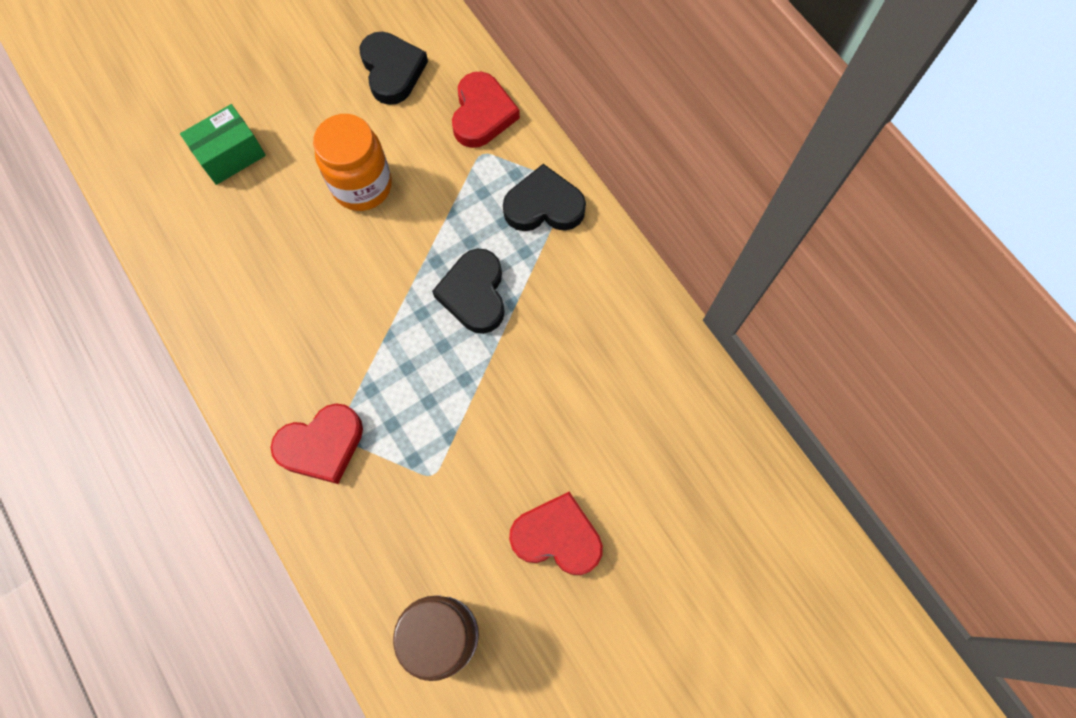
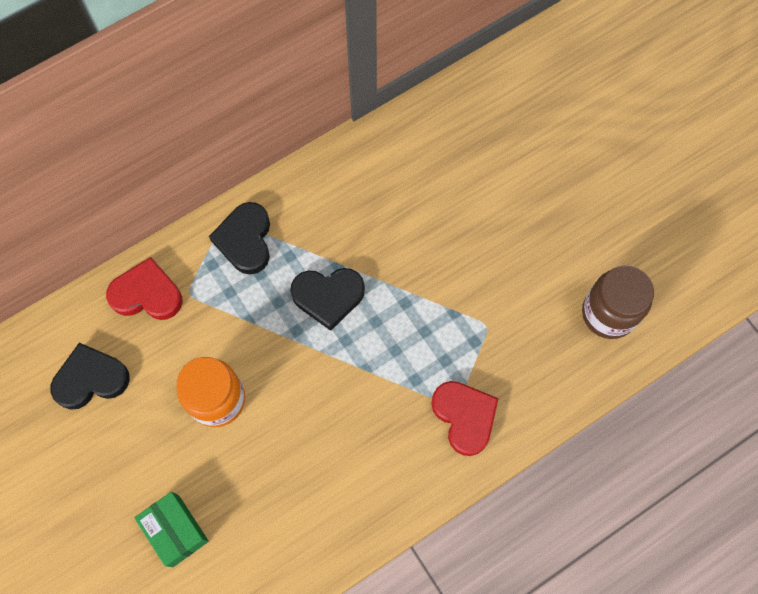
camera: 90 degrees left, 0 degrees up
(557, 537) = (531, 231): red heart -> none

